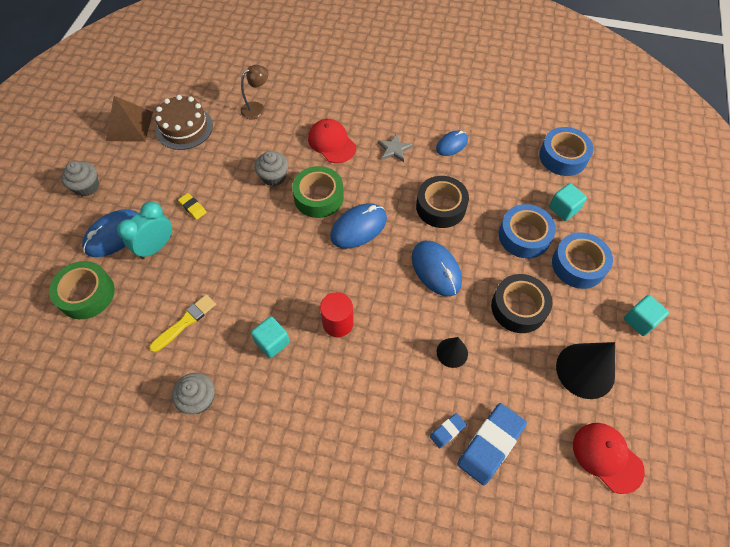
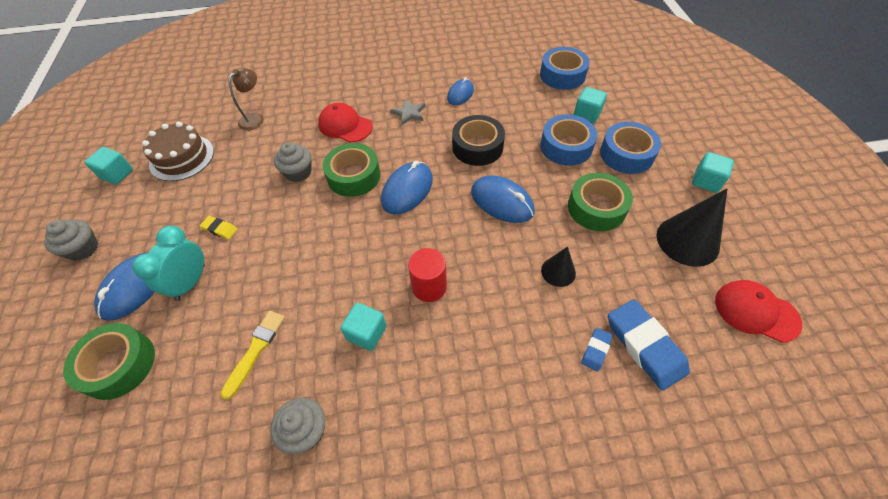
camera: 20 degrees left, 5 degrees down
(129, 126) = (117, 174): brown pyramid -> turquoise cube
(490, 444) = (644, 346): blue eraser -> blue eraser turned 45 degrees counterclockwise
(518, 307) = (596, 208): black tape -> green tape

